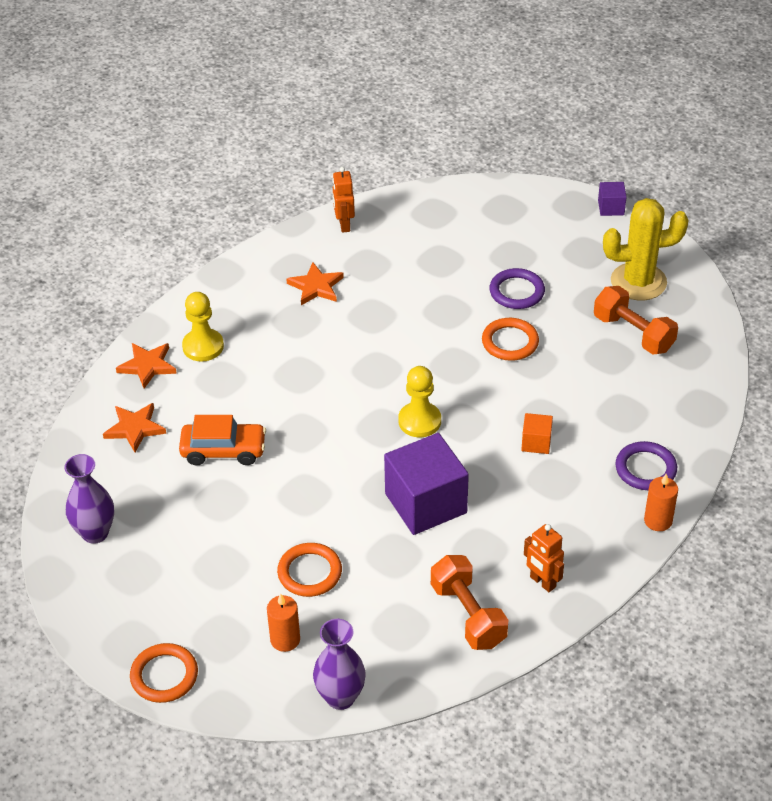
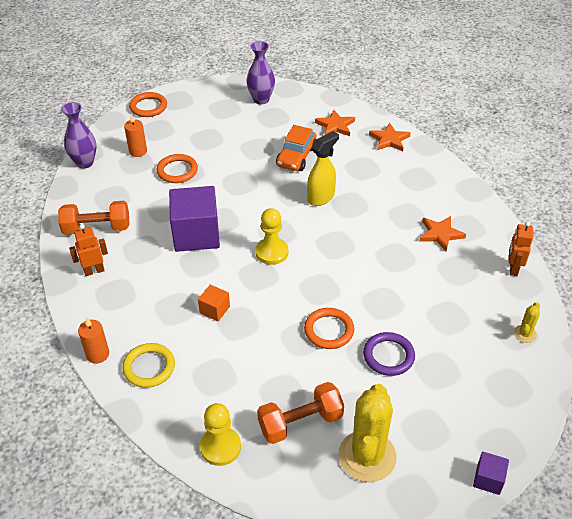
camera: 110 degrees right, 0 degrees up
(203, 346) = (397, 166): yellow pawn -> yellow pawn (220, 447)
(298, 403) = (321, 197): none -> yellow spray bottle
(344, 225) = (513, 268): orange robot -> orange robot turned 90 degrees counterclockwise
(433, 206) = (525, 334): none -> yellow cactus
(645, 469) = (149, 367): purple ring -> yellow ring

